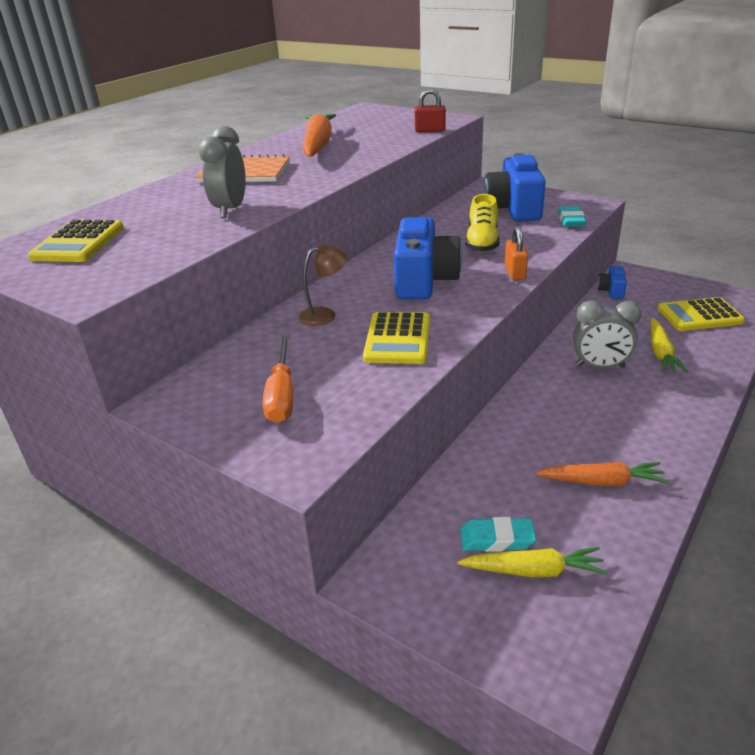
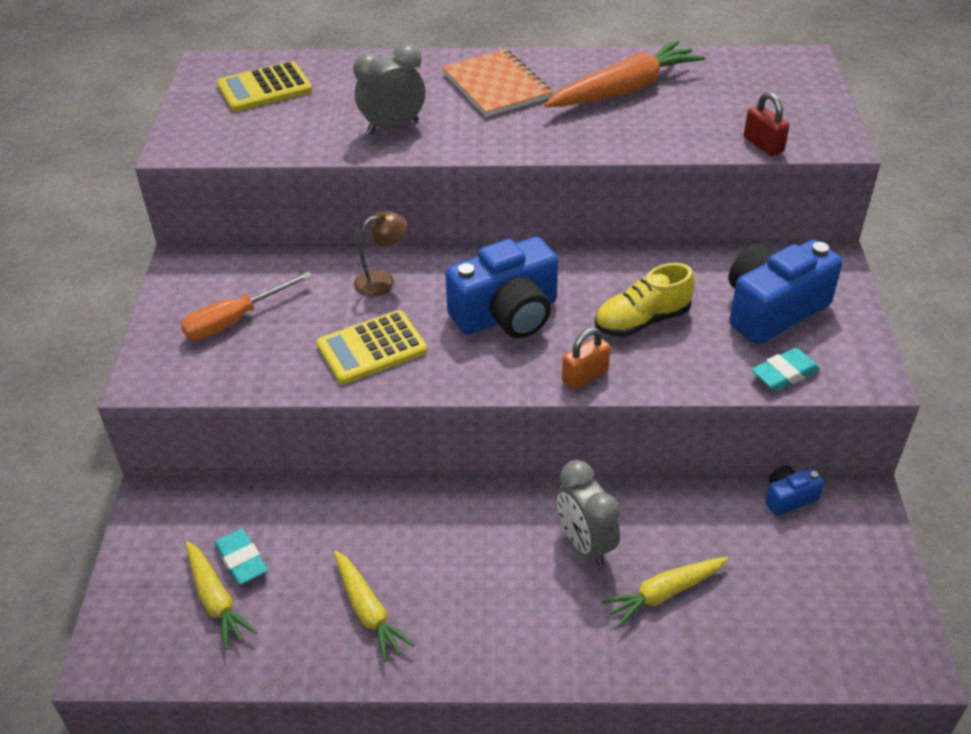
camera: 55 degrees right, 10 degrees up
(325, 315) = (382, 281): brown lamp -> brown lamp turned 60 degrees counterclockwise
(602, 481) = (368, 611): orange carrot -> yellow carrot
(699, 315) = (801, 610): yellow calculator -> none

